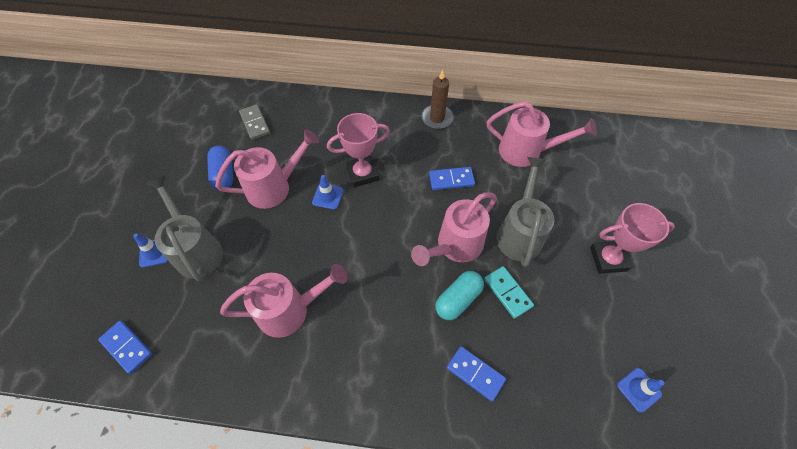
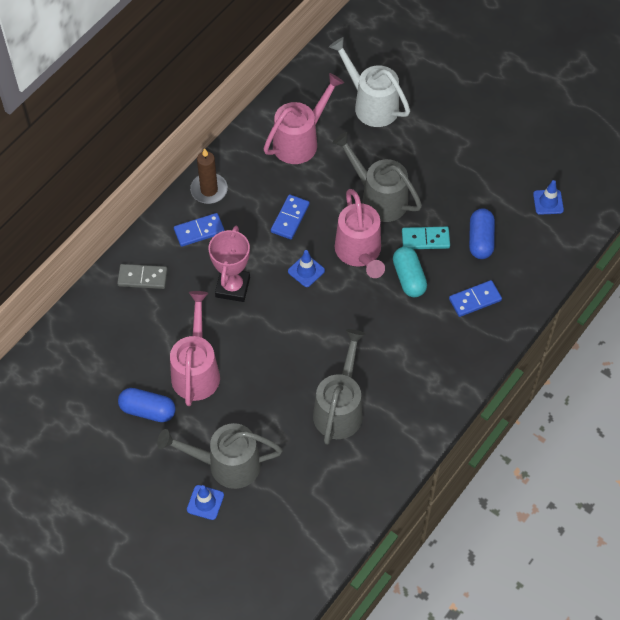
camera: 60 degrees left, 0 degrees up
(127, 347) = (295, 552): blue domino -> blue domino (199, 231)
(255, 123) = (96, 357): grey domino -> grey domino (142, 278)
(291, 310) = (340, 408): pink watering can -> grey watering can
(328, 196) = (239, 329): blue traffic cone -> blue traffic cone (306, 271)
(544, 343) = (480, 240): none -> blue capsule
(603, 181) = (371, 104): none -> white watering can
(608, 259) = (442, 151): pink trophy -> none

